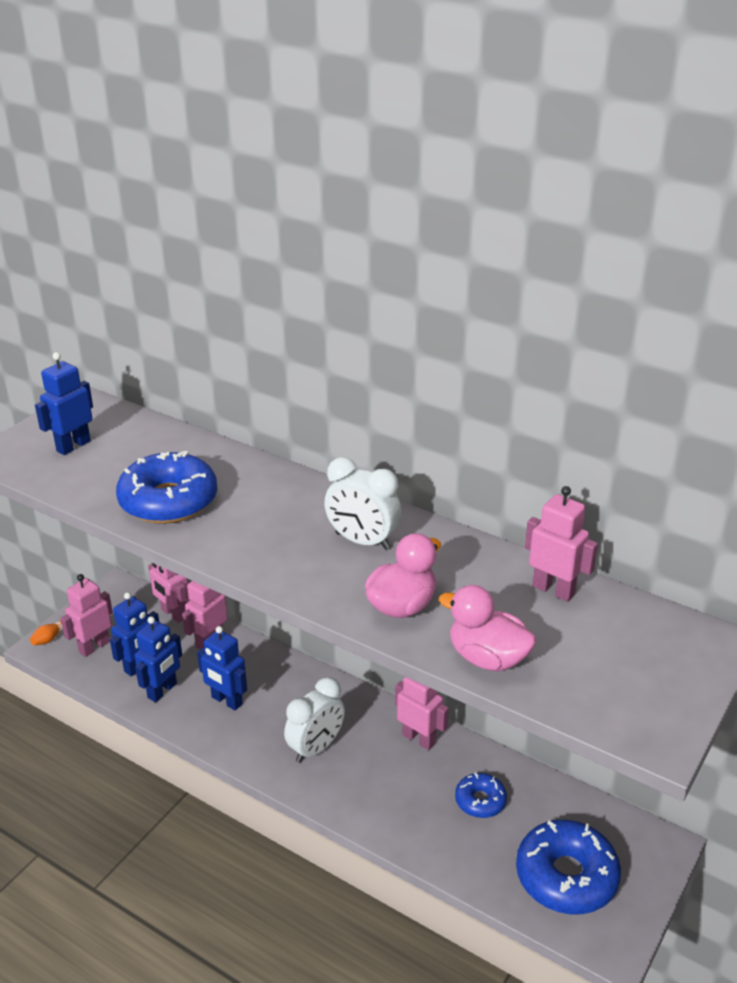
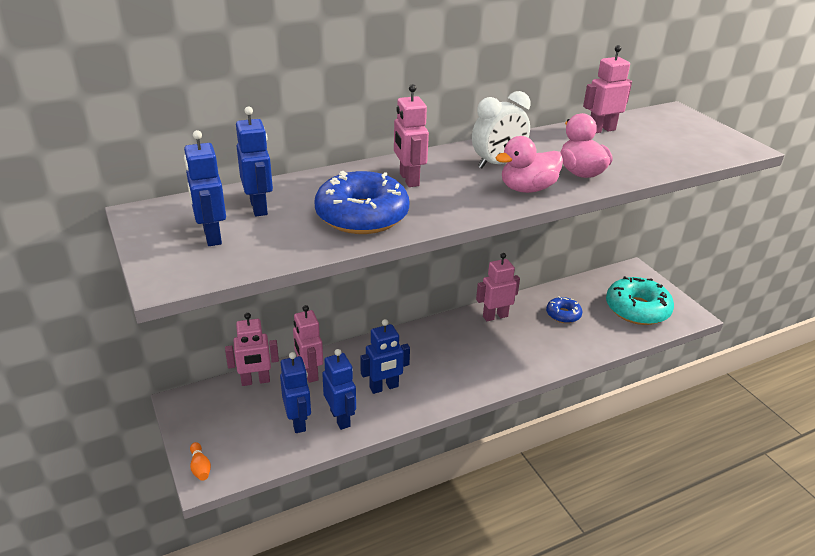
camera: 60 degrees left, 0 degrees up
(94, 647) = (244, 442): pink robot -> pink robot (408, 179)
(138, 446) = (259, 207): none -> blue robot
(316, 748) = (468, 362): white clock -> none
(487, 658) = (651, 165): pink duck -> pink duck (527, 189)
(566, 876) = (637, 309): blue donut -> turquoise donut

